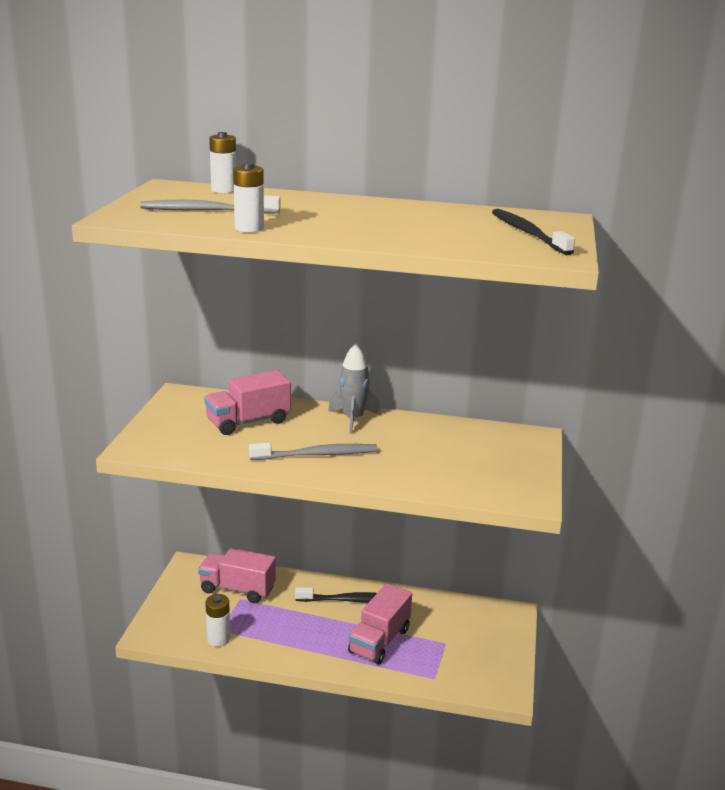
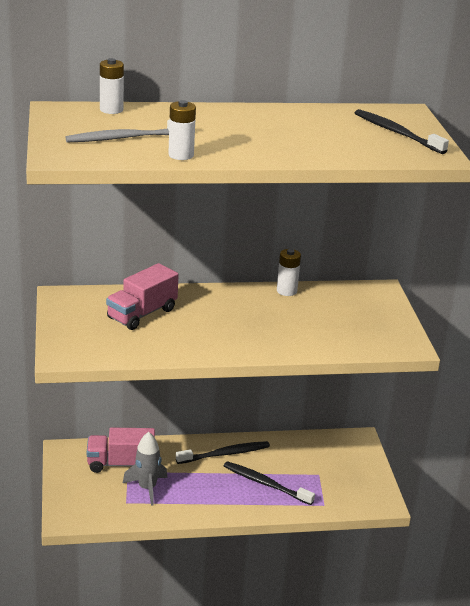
camera: 20 degrees left, 5 degrees up
(218, 639) = (130, 510): white battery -> white battery (286, 291)
(317, 455) = (221, 335): grey toothbrush -> none
(353, 419) = (228, 297): grey rocket -> grey rocket (147, 488)
(379, 641) = (265, 483): pink truck -> black toothbrush

